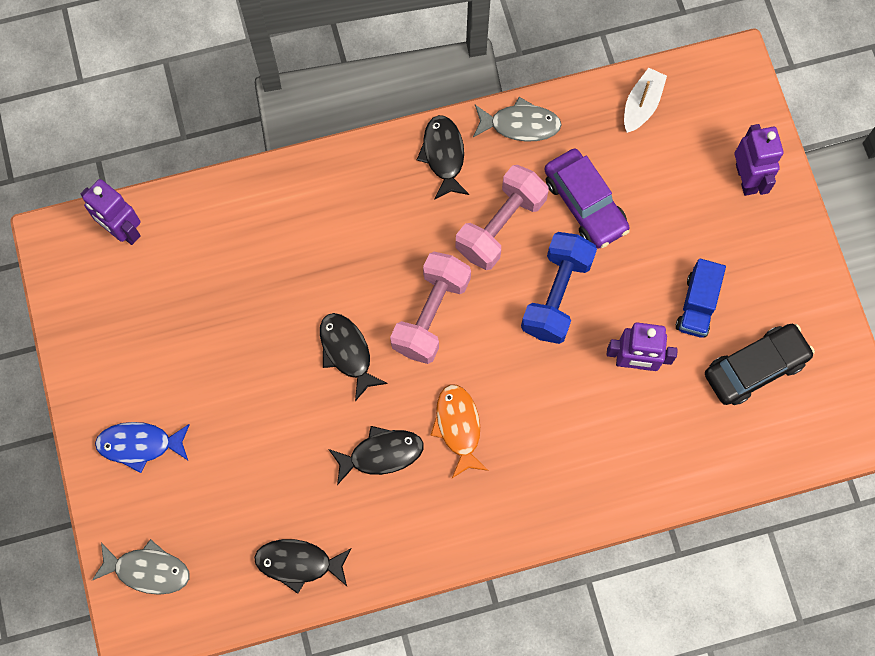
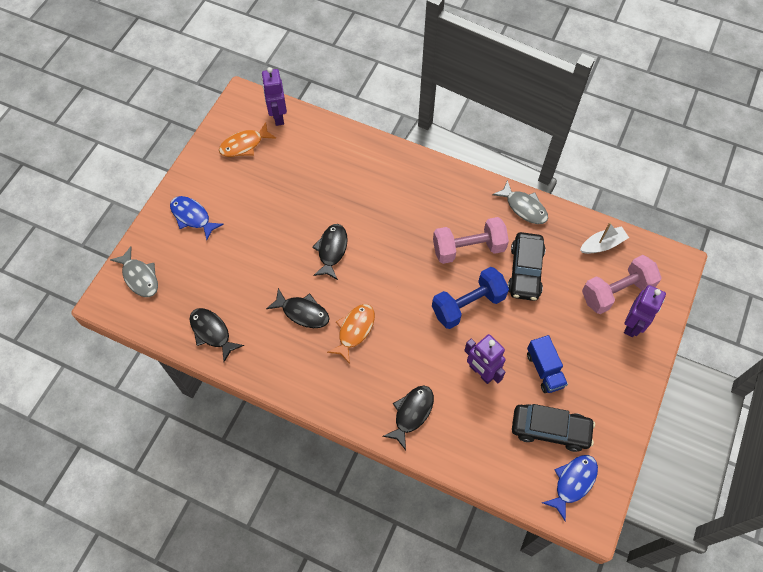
camera: 40 degrees right, 10 degrees down
(116, 301) = (244, 145): none -> orange fish
(431, 314) = (391, 264): pink dumbbell -> pink dumbbell (616, 292)
(443, 155) = (468, 193): black fish -> black fish (411, 413)
(585, 204) = (525, 271): purple car -> black car
(697, 305) = (544, 370): blue truck -> blue truck turned 75 degrees counterclockwise
(821, 406) = (573, 482): none -> blue fish

